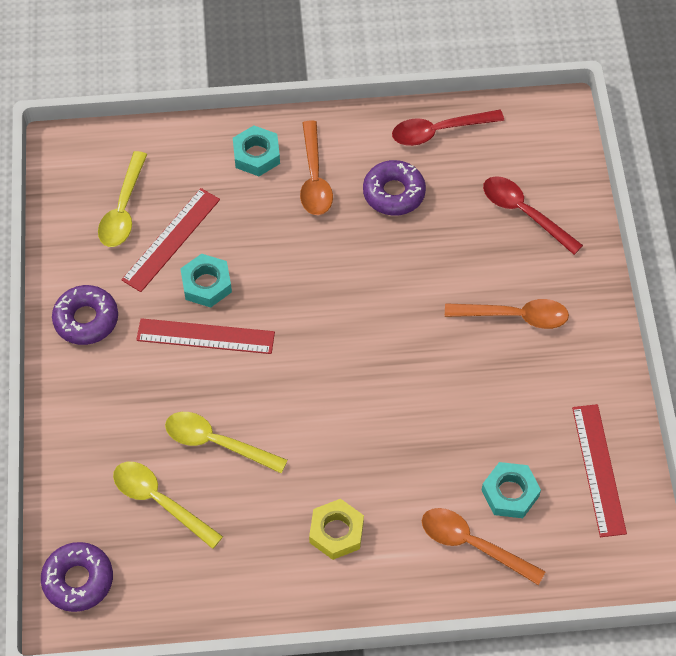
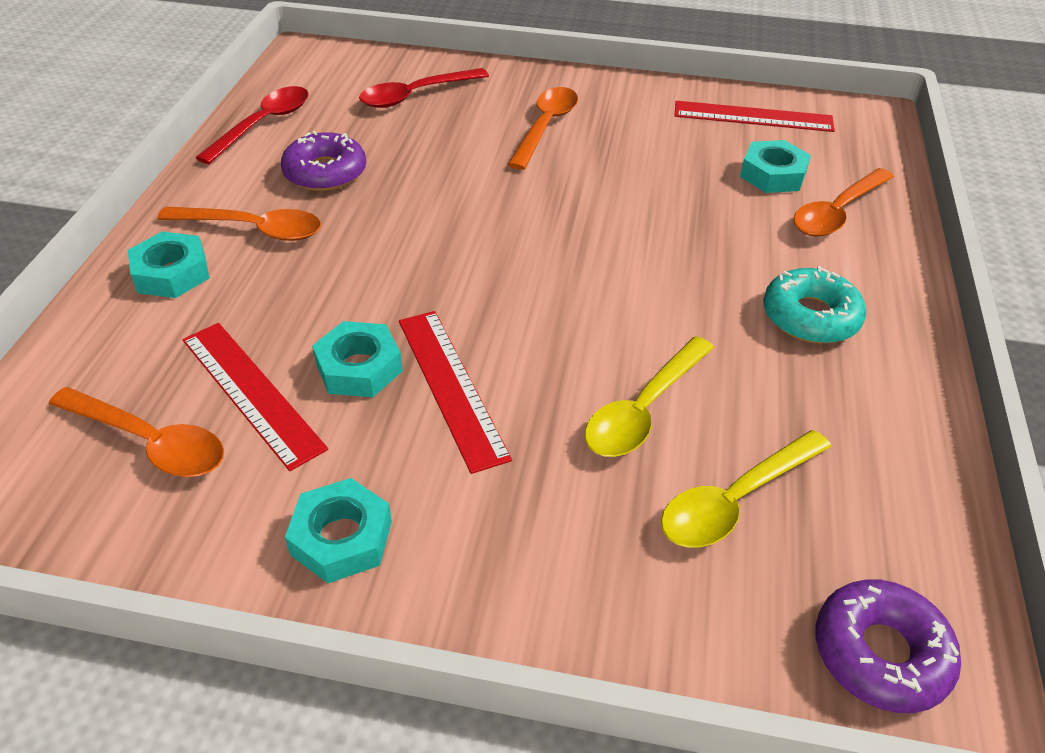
camera: 75 degrees left, 15 degrees down
(86, 319) = (341, 538): purple donut -> turquoise nut
(123, 209) = (150, 442): yellow spoon -> orange spoon
(205, 336) = (451, 386): red ruler -> red ruler turned 45 degrees counterclockwise
(336, 532) = (810, 316): yellow nut -> turquoise donut
(439, 131) = (263, 124): red spoon -> red spoon turned 150 degrees counterclockwise

